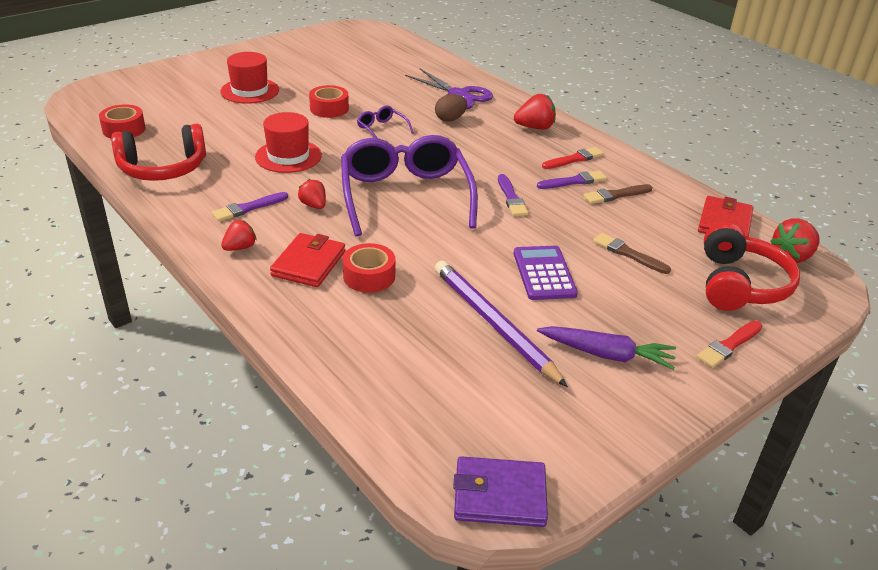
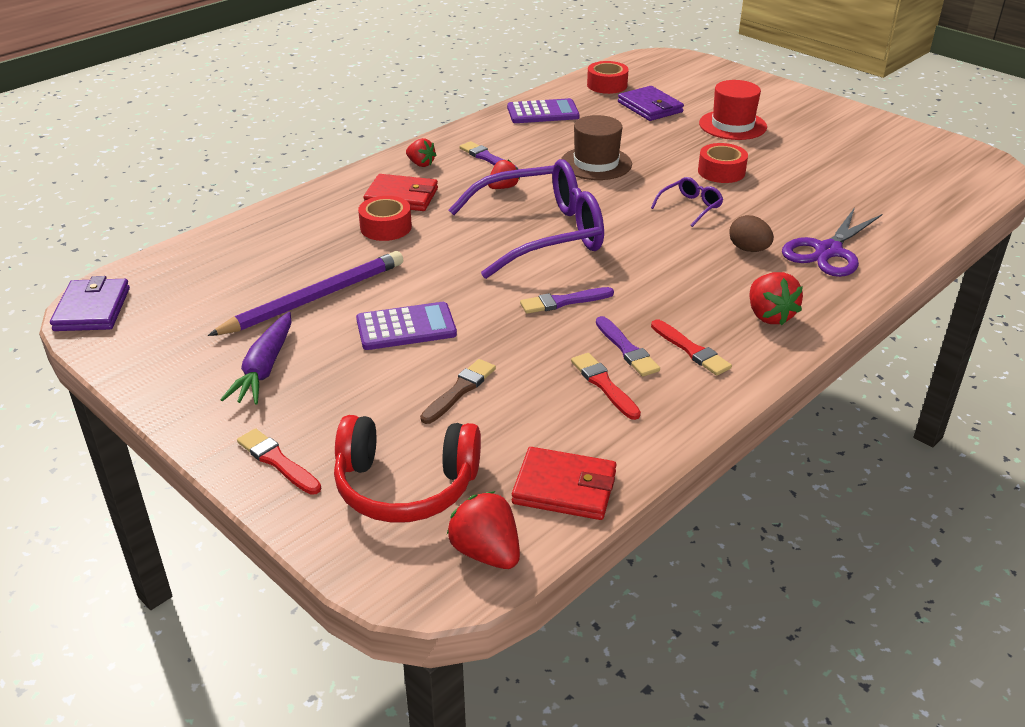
camera: 85 degrees right, 0 degrees up
(163, 168) = (543, 112): red headphones -> purple calculator
(190, 117) = (650, 107): none -> purple wallet
(288, 156) = (596, 163): red hat -> brown hat
(615, 195) = (604, 385): brown brush -> red brush

